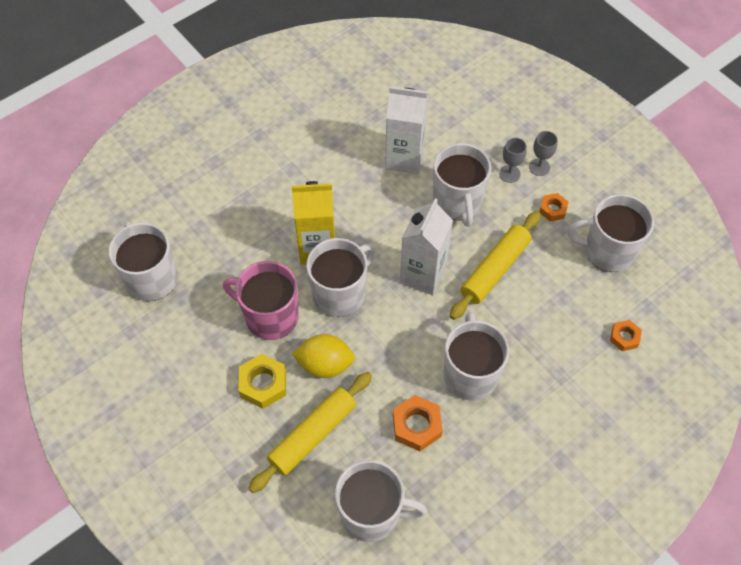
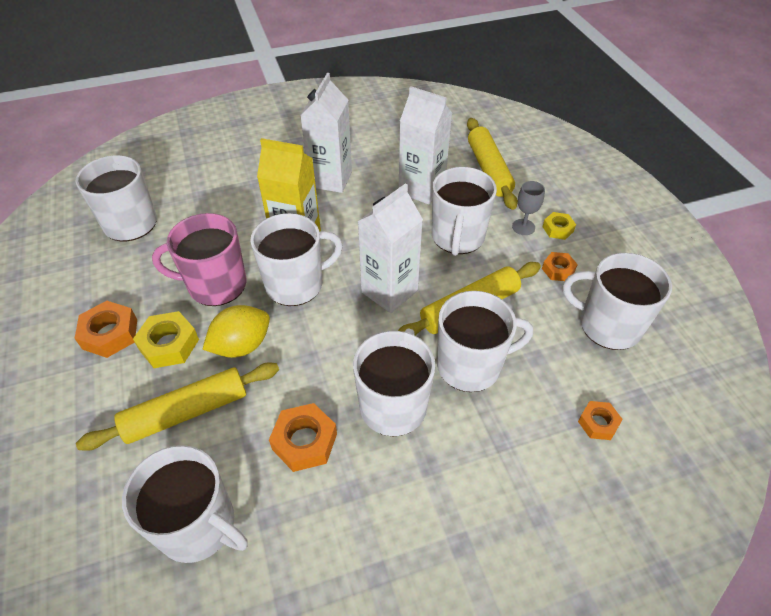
camera: 20 degrees right, 10 degrees down
(206, 391) = (110, 334): none -> orange nut
(270, 316) = (216, 285): pink mug -> pink mug turned 45 degrees counterclockwise
(315, 172) = (331, 179): none -> white carton
(325, 364) = (242, 345): yellow lemon -> yellow lemon turned 60 degrees counterclockwise
(456, 117) = (489, 169): none -> yellow rolling pin
(515, 321) = (470, 365): none -> white mug
(539, 167) = (558, 229): grey goblet -> yellow nut

